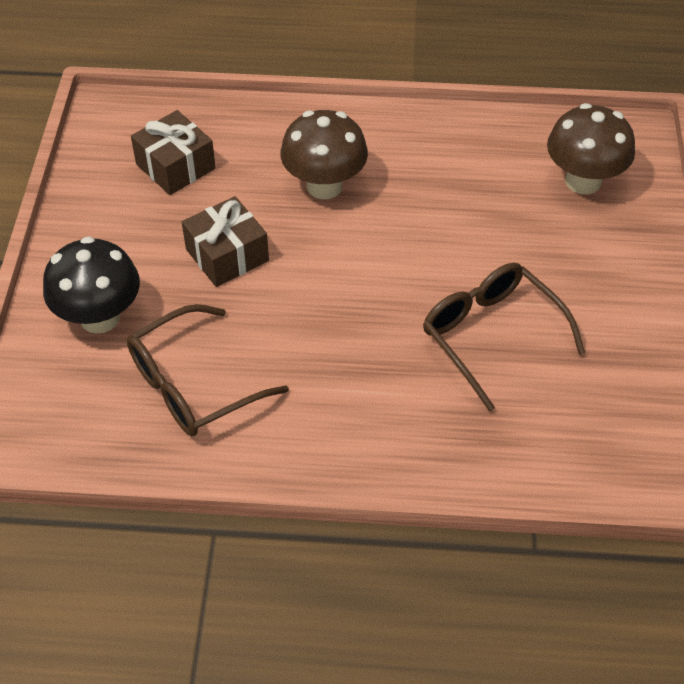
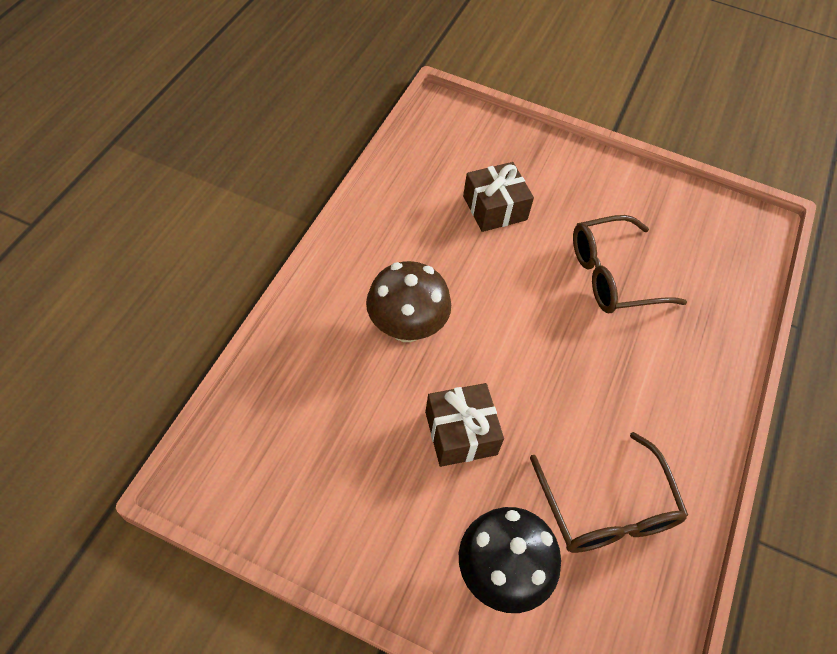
camera: 75 degrees left, 5 degrees up
(176, 166) = (322, 442): brown gift -> brown gift (495, 208)
(583, 181) = (477, 159): brown mushroom -> none

